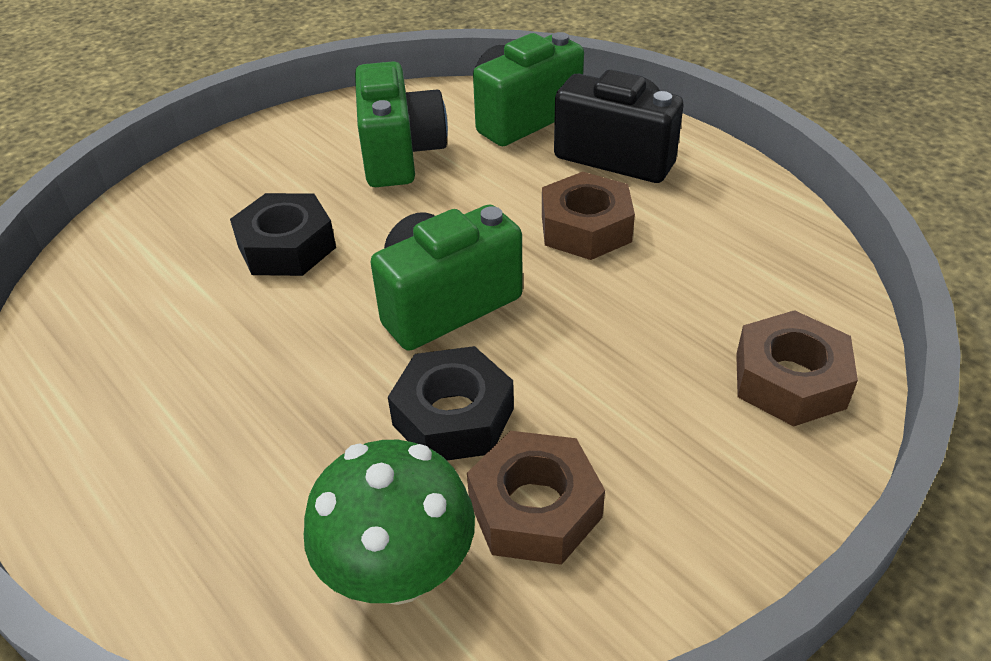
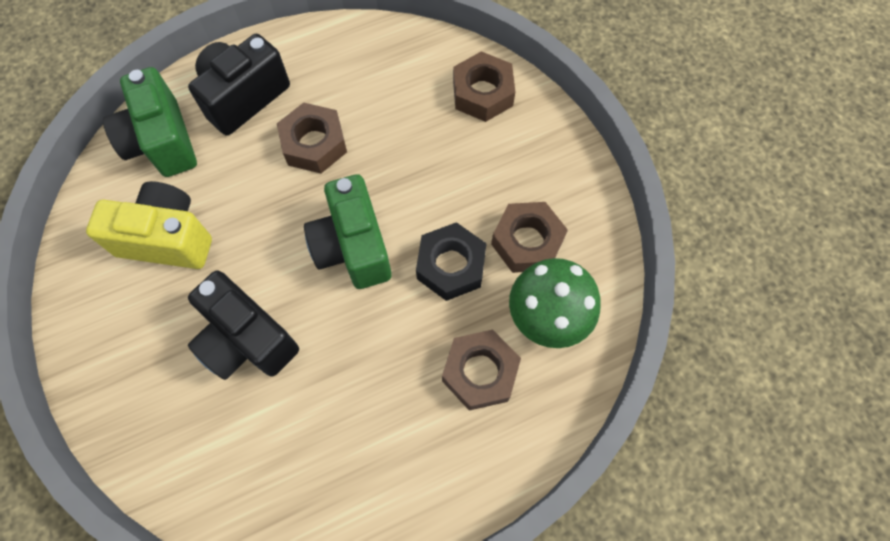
camera: 75 degrees left, 25 degrees up
(279, 497) = (480, 372): none -> brown nut
(286, 247) = (247, 340): black nut -> black camera
(400, 155) = (167, 239): green camera -> yellow camera

